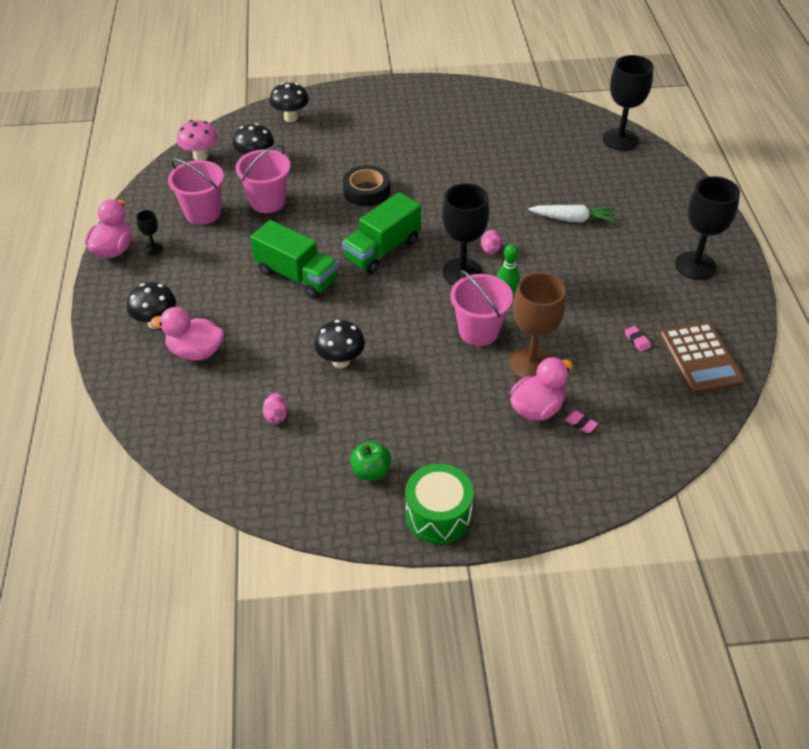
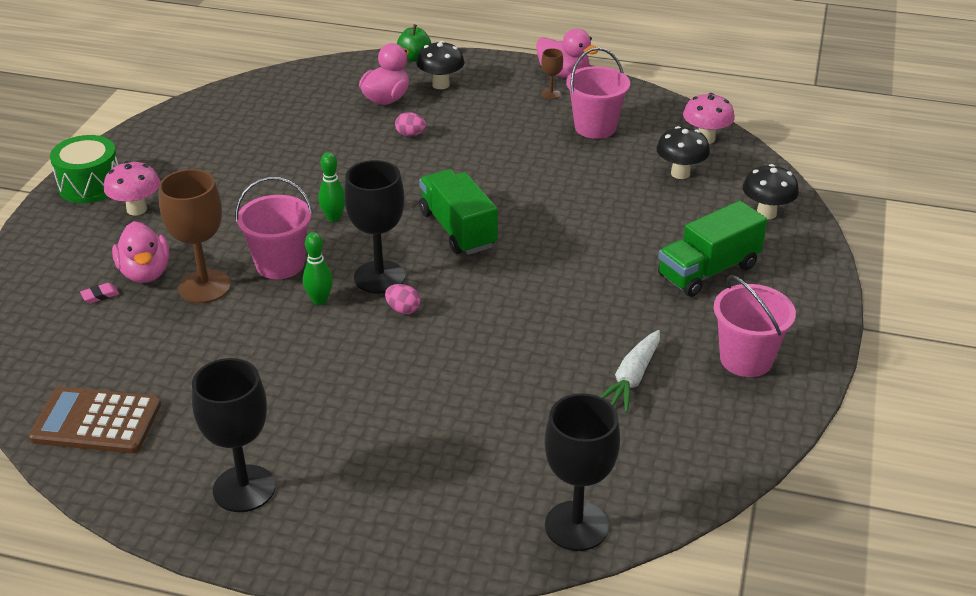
camera: 110 degrees right, 10 degrees down
(154, 249) = (551, 94): black goblet -> brown goblet
(268, 201) = (593, 169): pink bucket -> pink bucket (746, 359)
(276, 416) = (273, 127): pink egg -> pink egg (410, 134)
(297, 276) = (453, 167): green truck -> green truck (708, 271)
(341, 361) = (310, 171): black mushroom -> none
(366, 191) = (575, 241): black tape -> none
(371, 471) = (168, 162): green apple -> green apple (414, 57)
(402, 322) = (333, 218): none -> green bowling pin
(457, 457) = (137, 209): none -> pink mushroom
(572, 219) = (415, 401): white carrot -> white carrot (632, 378)
(637, 340) = (167, 379): pink eraser -> none

